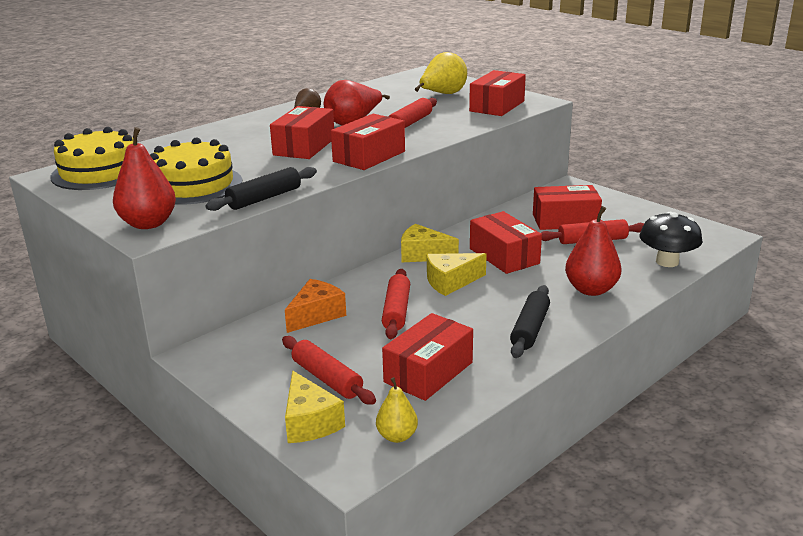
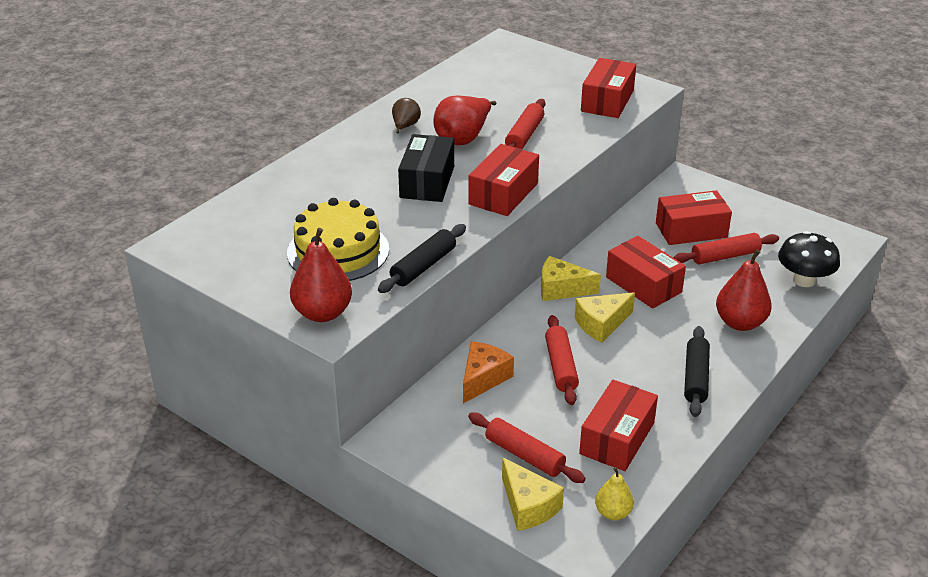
camera: 10 degrees left, 10 degrees up
(99, 172) = (223, 237): yellow cake -> none
(304, 147) = (427, 182): red box -> black box
(442, 95) = (541, 83): yellow pear -> none

